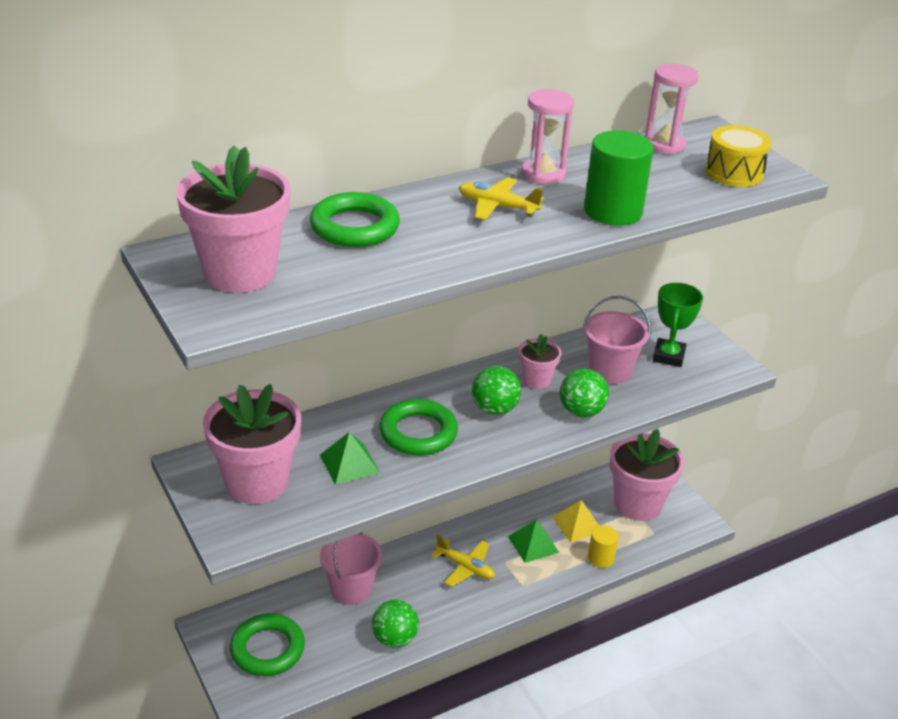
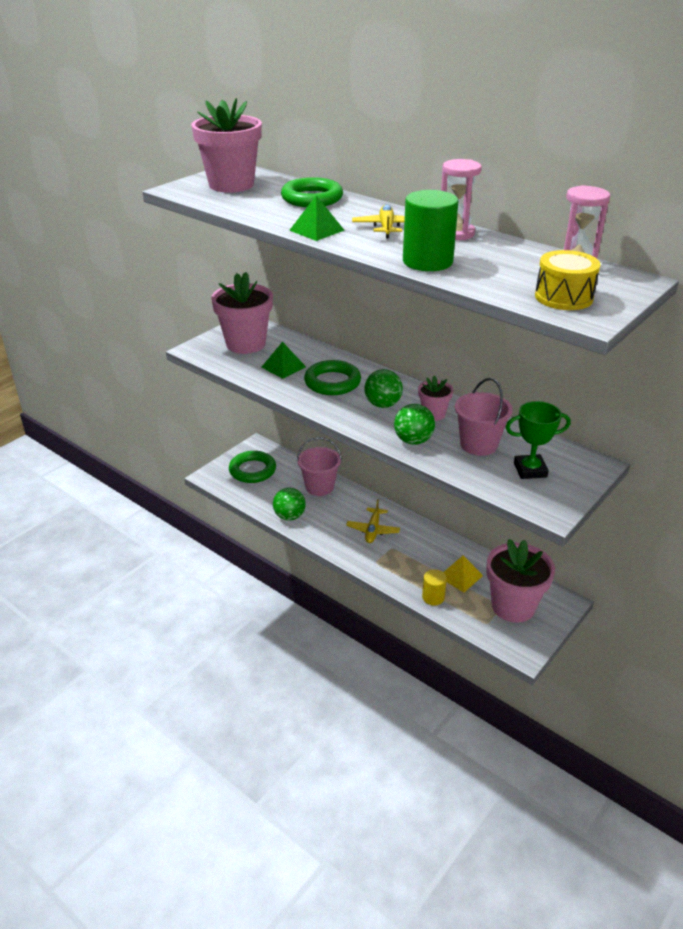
camera: 70 degrees right, 0 degrees up
(533, 544) = (420, 557): green pyramid -> green pyramid (316, 230)

